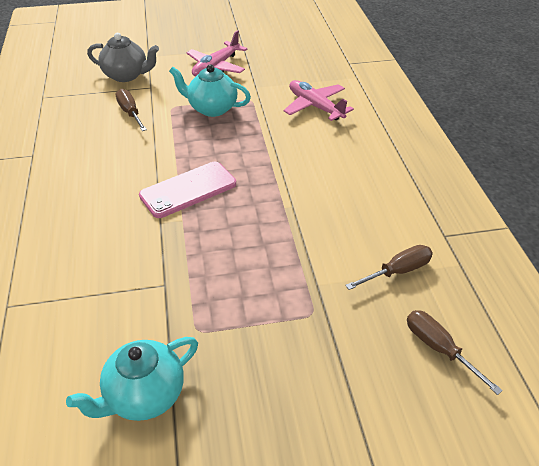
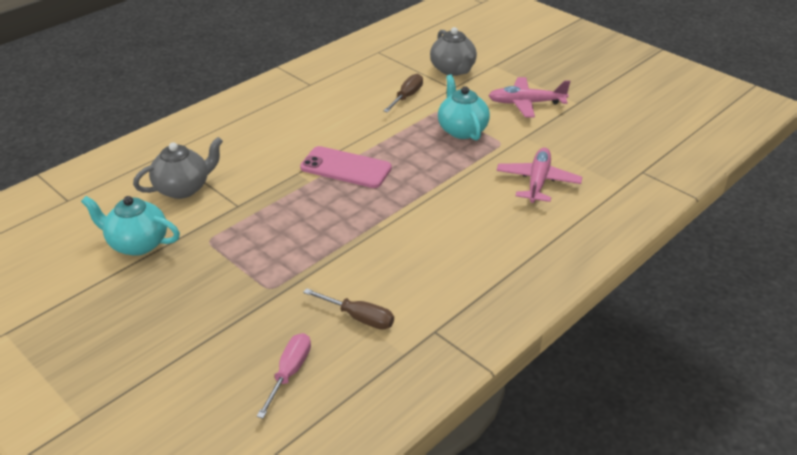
camera: 55 degrees right, 5 degrees down
(88, 315) = (183, 188): none -> grey teapot
(439, 349) = (289, 373): brown screwdriver -> pink screwdriver

